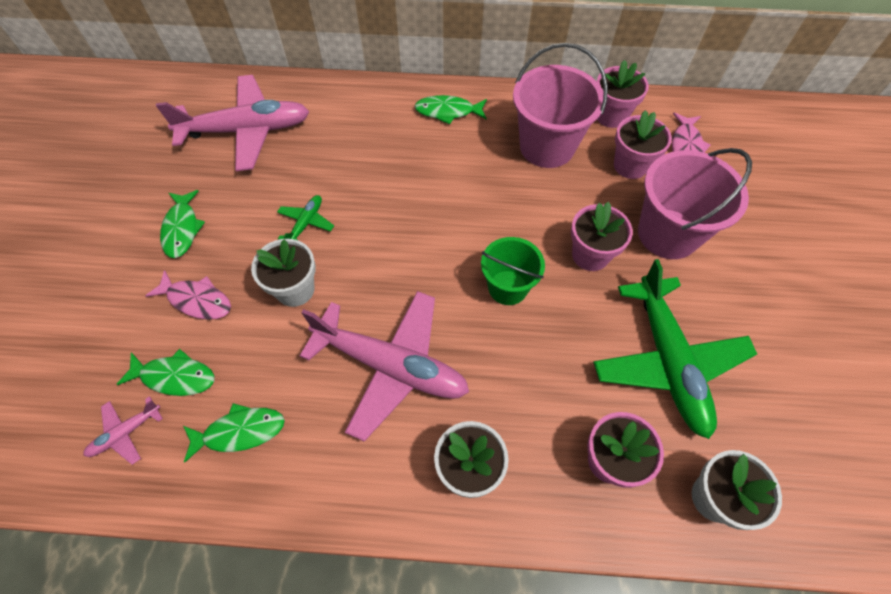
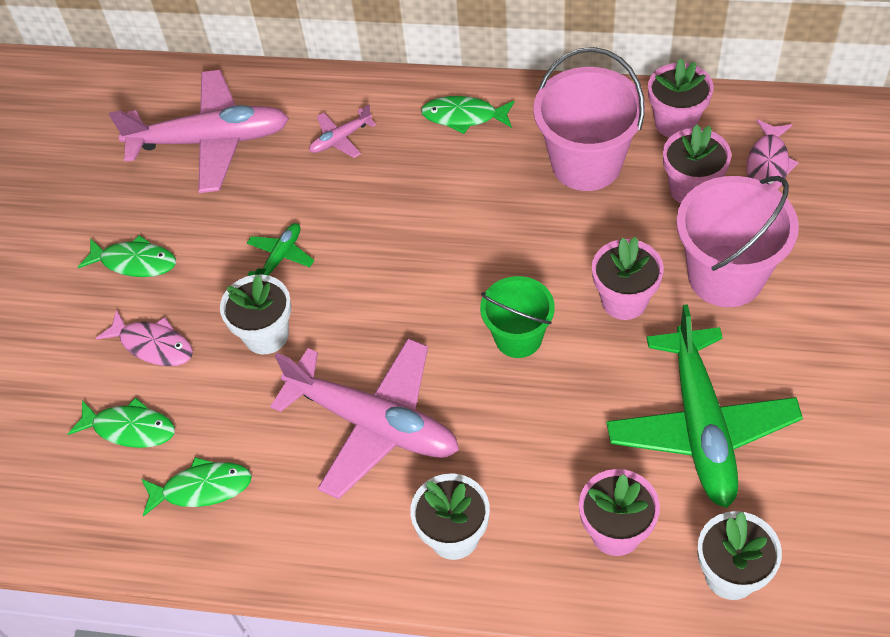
camera: 10 degrees right, 5 degrees down
(125, 433) = (78, 486): pink plane -> pink plane (340, 139)
(182, 229) = (134, 262): green fish -> green fish turned 75 degrees counterclockwise

